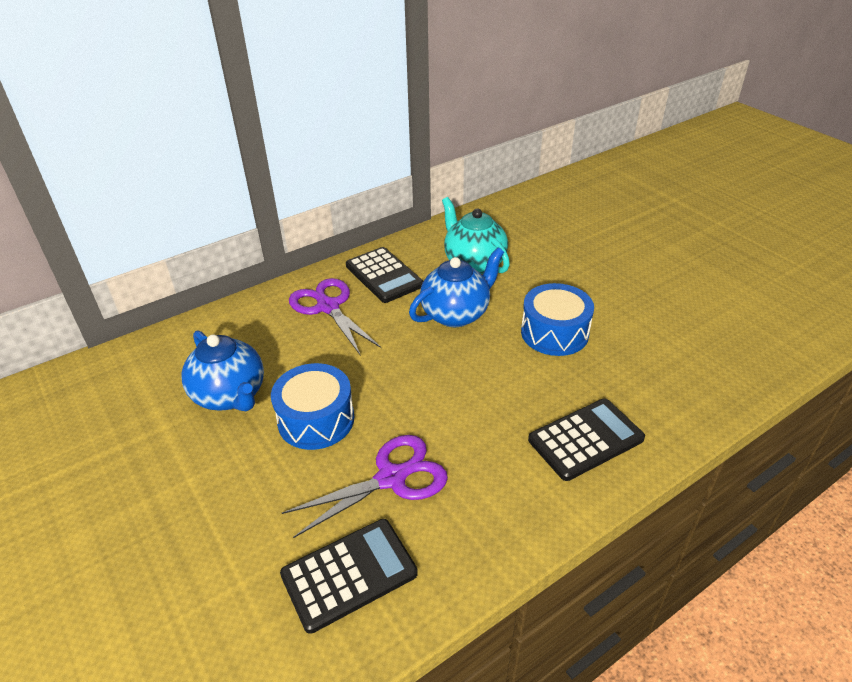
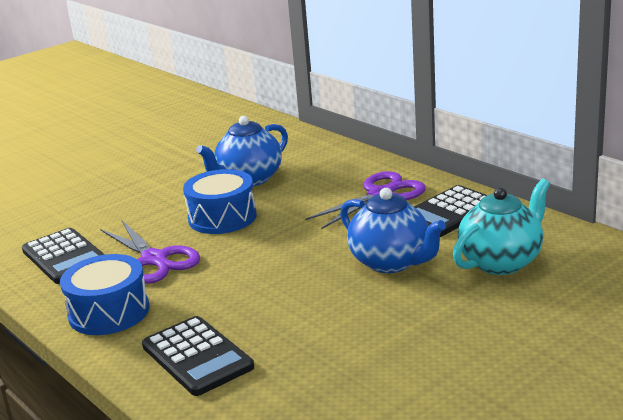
camera: 85 degrees right, 15 degrees down
(554, 333) = (374, 328): blue drum -> blue drum (109, 312)

